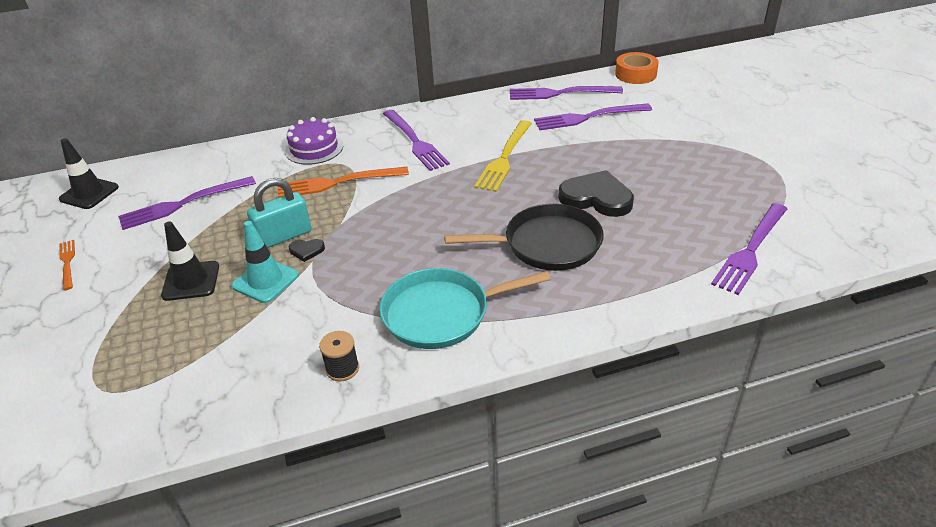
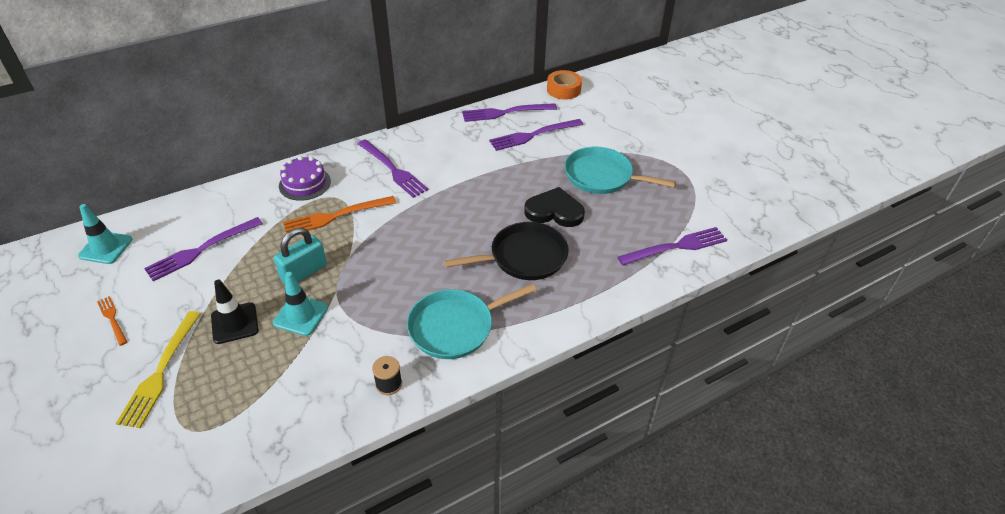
camera: 15 degrees left, 5 degrees up
(89, 193) = (106, 248): black traffic cone -> turquoise traffic cone
(306, 250) = (328, 283): black heart -> none
(504, 158) = (473, 180): yellow fork -> yellow fork (161, 372)
(665, 165) = (601, 176): none -> turquoise pan
(750, 250) = (676, 246): purple fork -> purple fork turned 135 degrees counterclockwise

